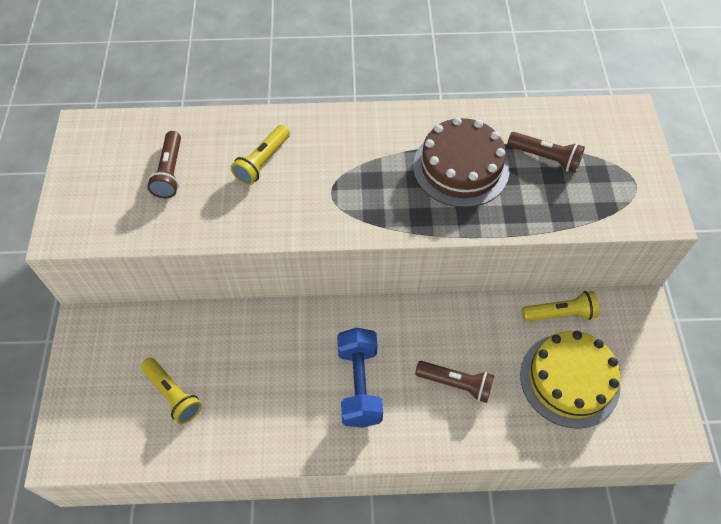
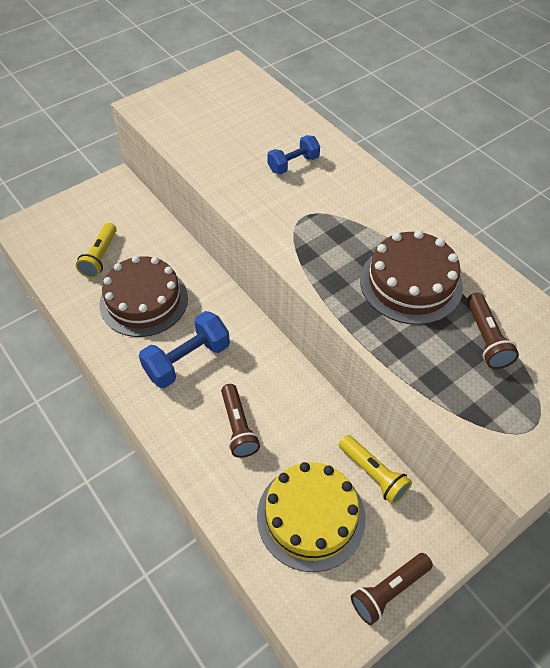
camera: 55 degrees right, 5 degrees down
(170, 172) = (237, 125): brown flashlight -> brown flashlight (389, 591)
(262, 162) = (293, 164): yellow flashlight -> blue dumbbell
(262, 384) = (144, 301): none -> brown cake

